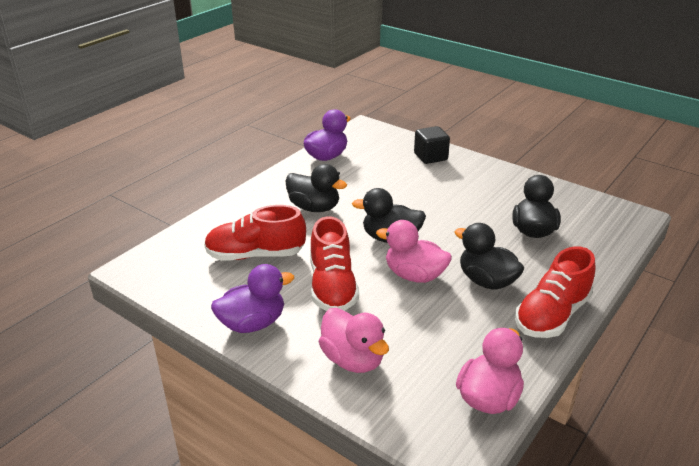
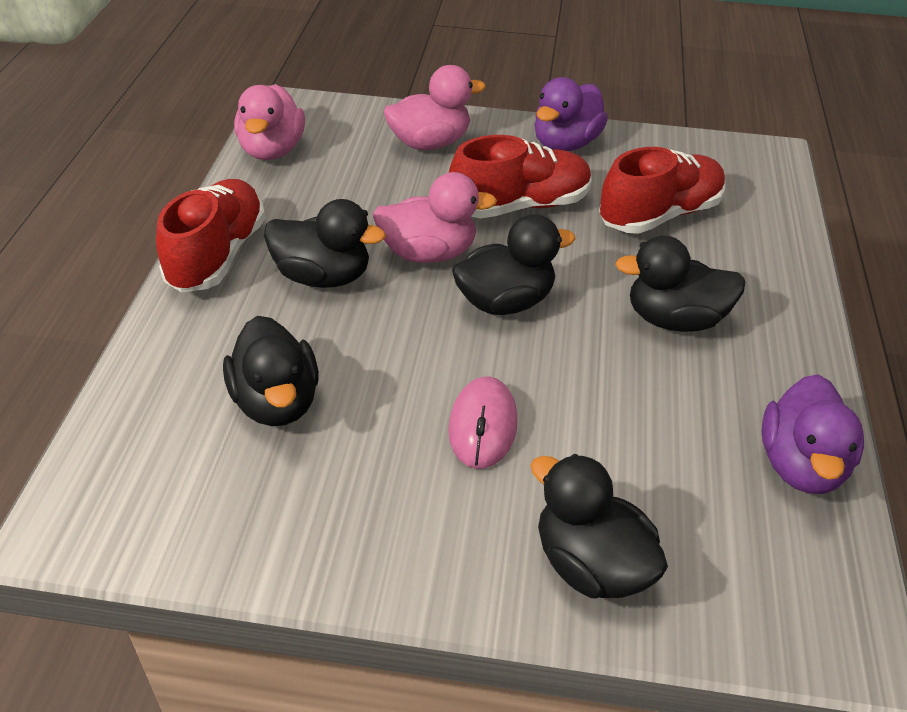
camera: 150 degrees right, 10 degrees up
(332, 287) = (520, 206): red shoe -> red shoe turned 105 degrees clockwise
(353, 359) = (430, 143): pink duck -> pink duck turned 135 degrees clockwise
(430, 157) = (591, 564): black cube -> black duck
(441, 198) = (483, 426): none -> pink mouse

